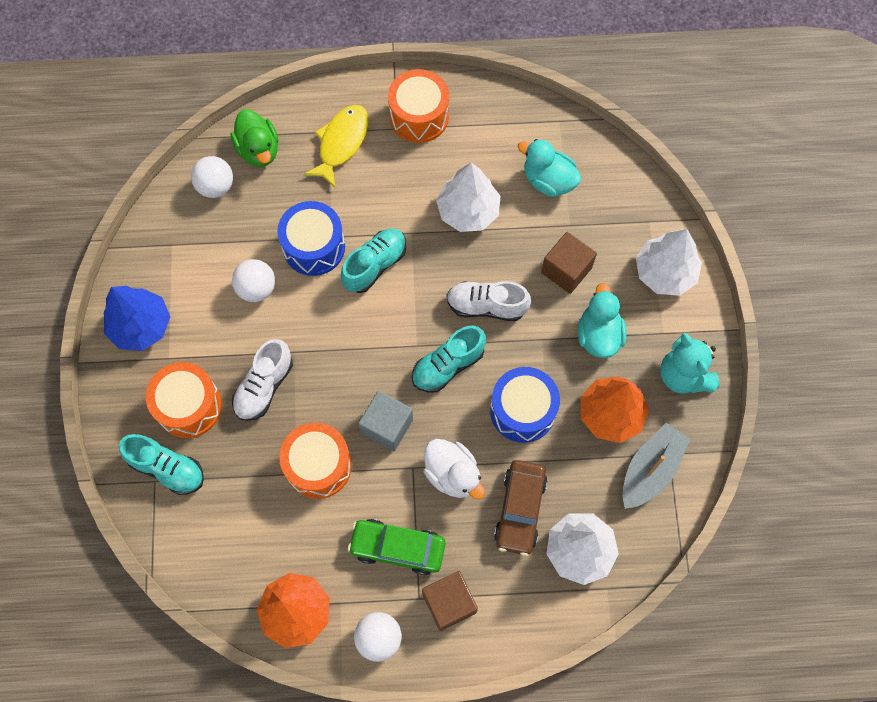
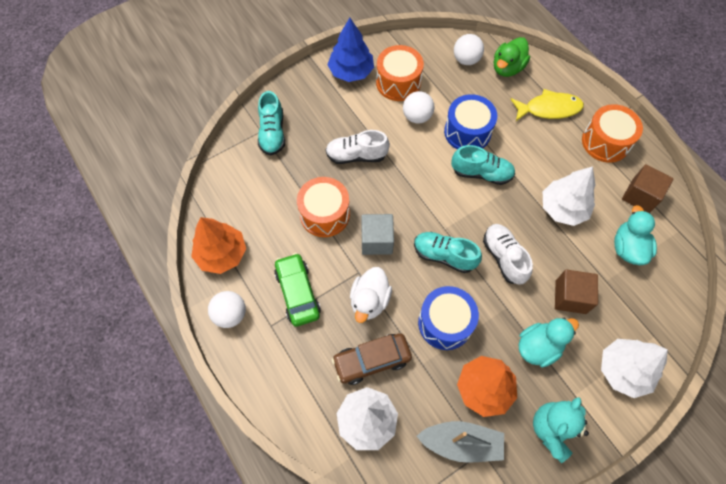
camera: 60 degrees right, 5 degrees down
(189, 406) = (318, 123): orange drum -> orange drum (398, 83)
(449, 603) = (278, 347): brown cube -> brown cube (640, 196)

